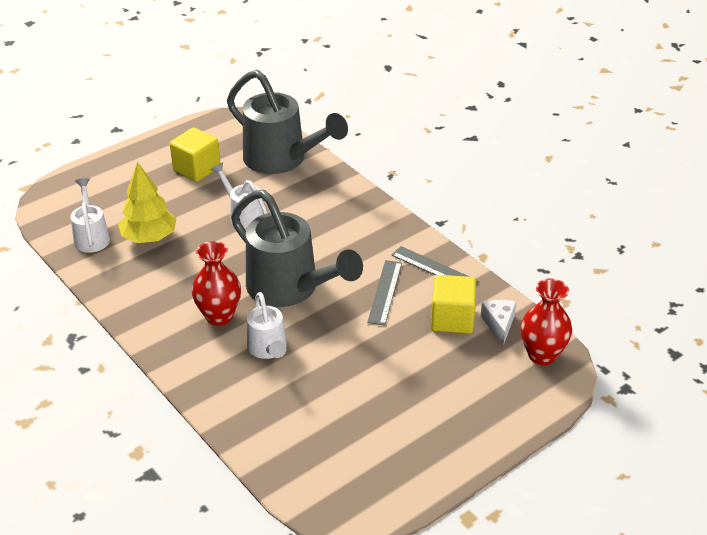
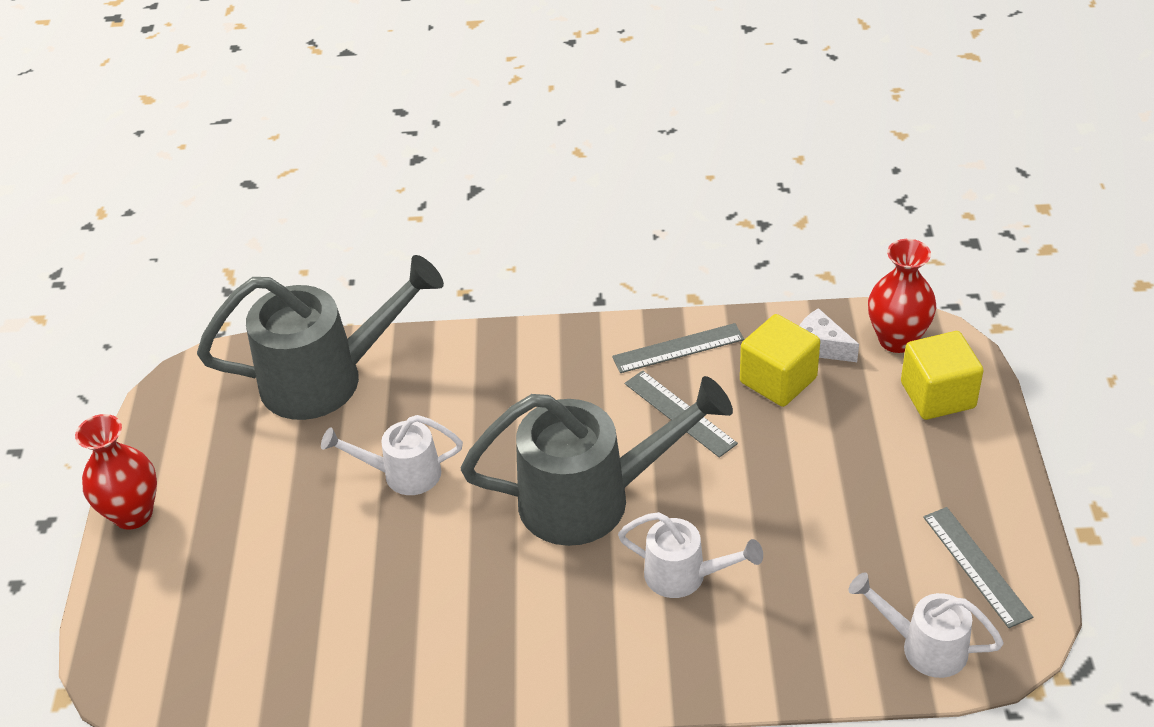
camera: 50 degrees left, 5 degrees up
(91, 237) = (273, 665): white watering can -> white watering can (924, 646)
(149, 237) = (344, 597): yellow tree -> none
(197, 169) = (248, 474): yellow cube -> yellow cube (937, 395)
(219, 316) = (578, 596): red vase -> red vase (133, 514)
(388, 471) = (976, 566): none -> grey ruler

